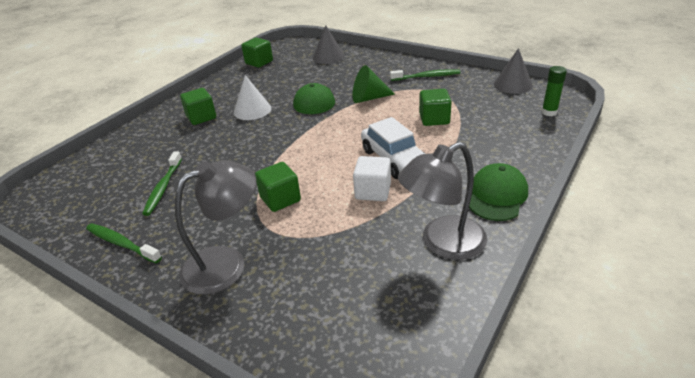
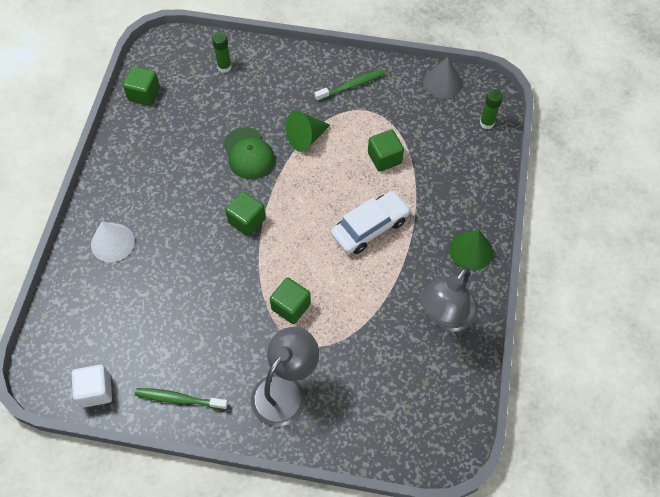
camera: 25 degrees left, 25 degrees up
(163, 188) = (170, 324): green toothbrush -> none
(201, 117) = (138, 212): green cube -> green cube (247, 220)
(252, 110) = (189, 186): white cone -> white cone (112, 242)
(328, 57) = (224, 67): grey cone -> green glue stick
(373, 191) = (367, 274): white cube -> white cube (96, 391)
(394, 160) = (370, 227): white car -> white car turned 75 degrees counterclockwise
(497, 195) = (471, 251): green cap -> green cone

